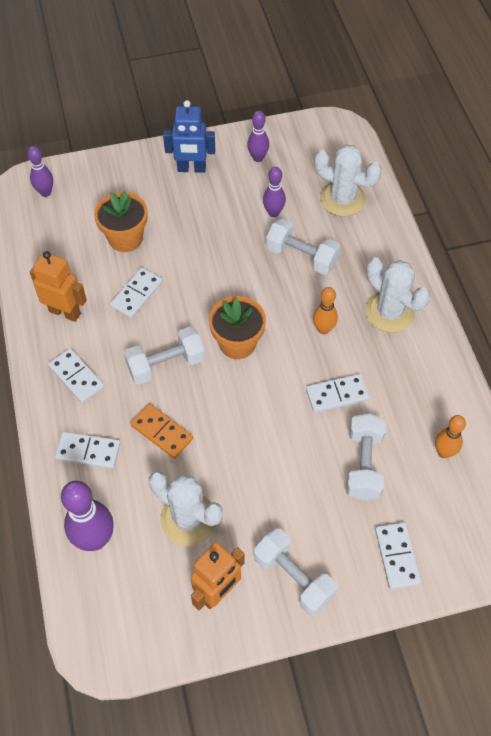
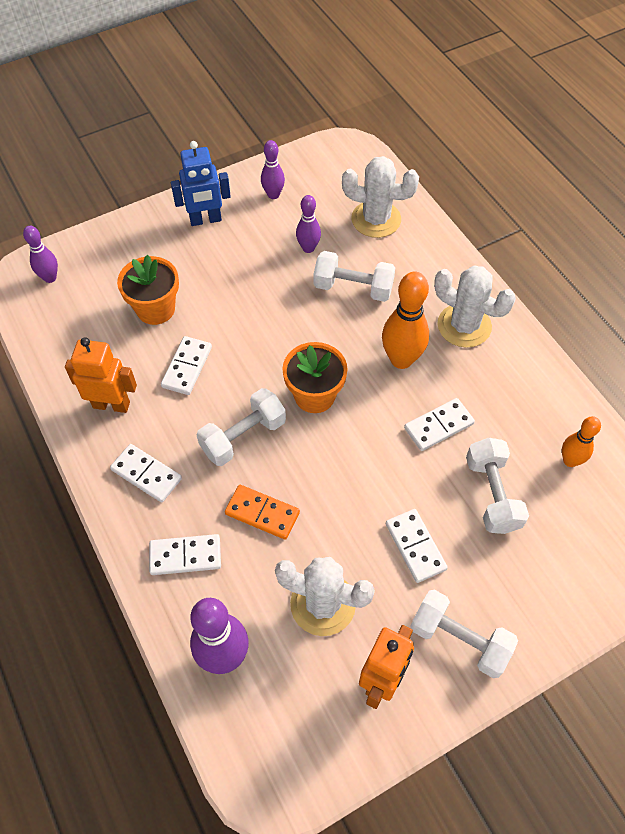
camera: 15 degrees left, 0 degrees up
(323, 329) = (401, 359): orange bowling pin -> orange bowling pin, size x1.68
(396, 556) = (560, 586): white domino -> white domino (415, 546)

